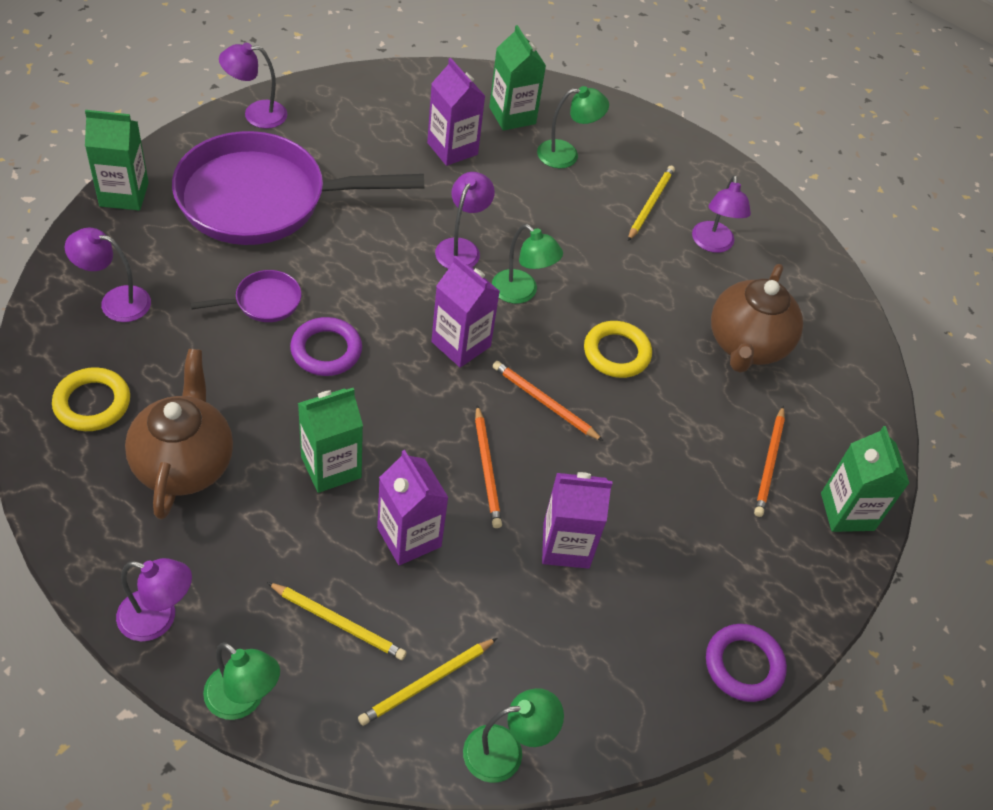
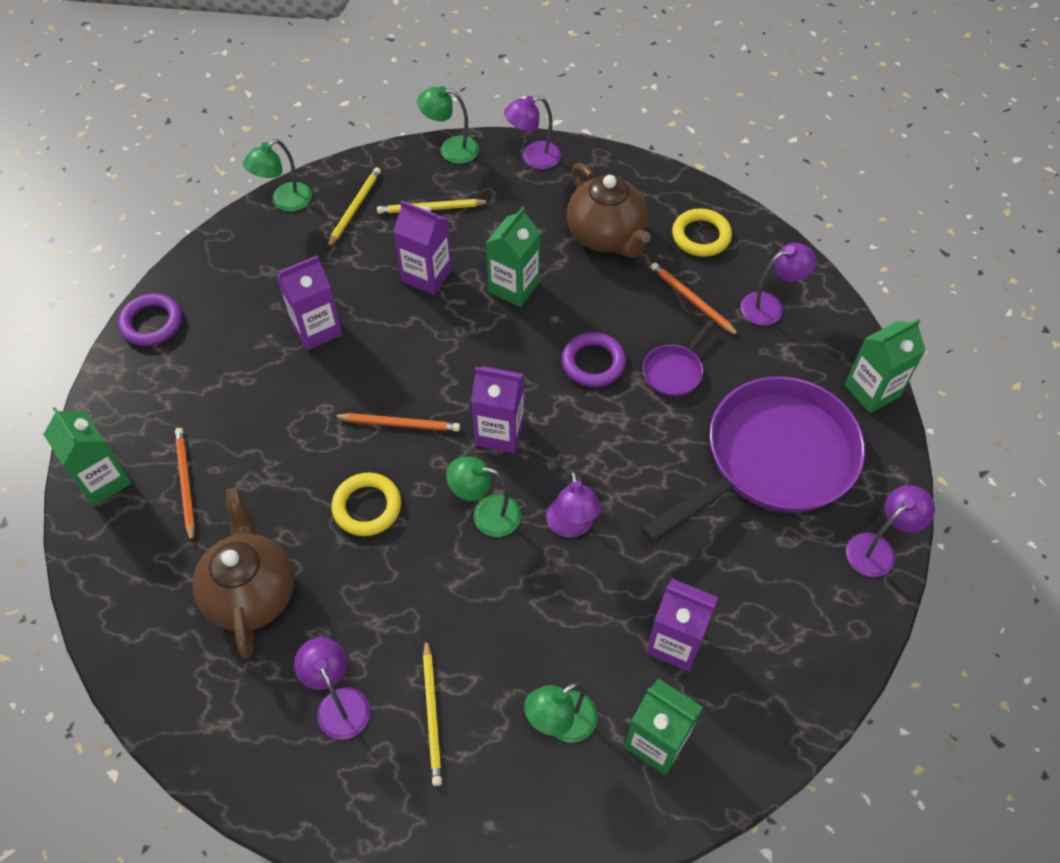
camera: 155 degrees right, 5 degrees up
(487, 469) = (407, 348): orange pencil -> orange pencil (692, 300)

